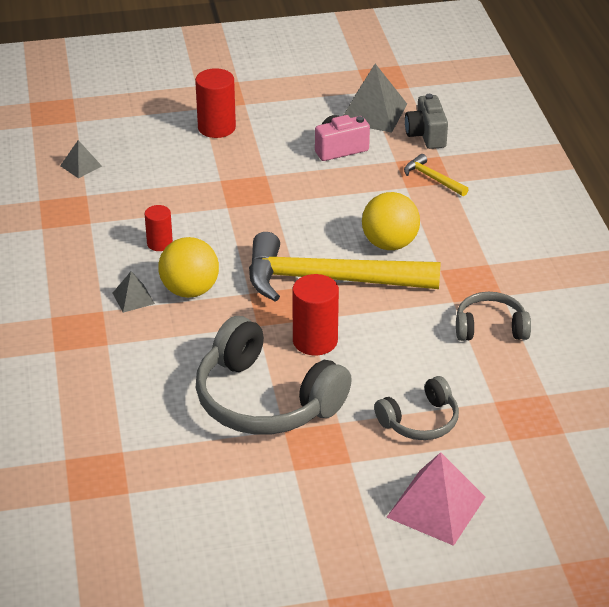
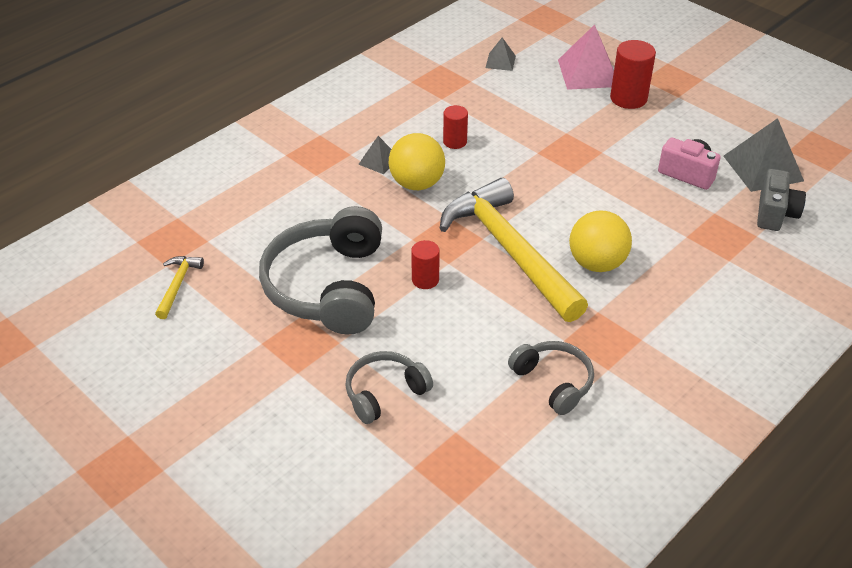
camera: 55 degrees right, 5 degrees up
(315, 341) = (425, 280): red cylinder -> red cylinder, size x0.61
(420, 421) = (384, 393): grey headphones -> grey headphones turned 120 degrees clockwise
(426, 135) = (775, 213): grey camera -> grey camera turned 150 degrees clockwise
(432, 178) = (719, 246): yellow hammer -> yellow hammer (178, 285)
(436, 507) = (285, 454): pink pyramid -> pink pyramid (588, 73)

